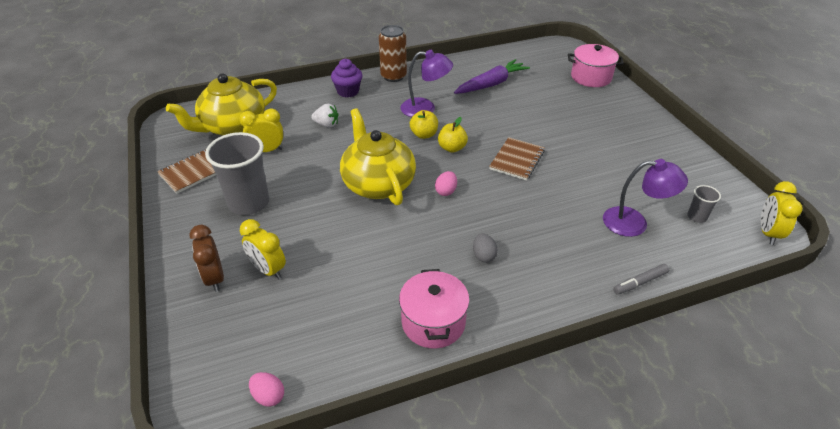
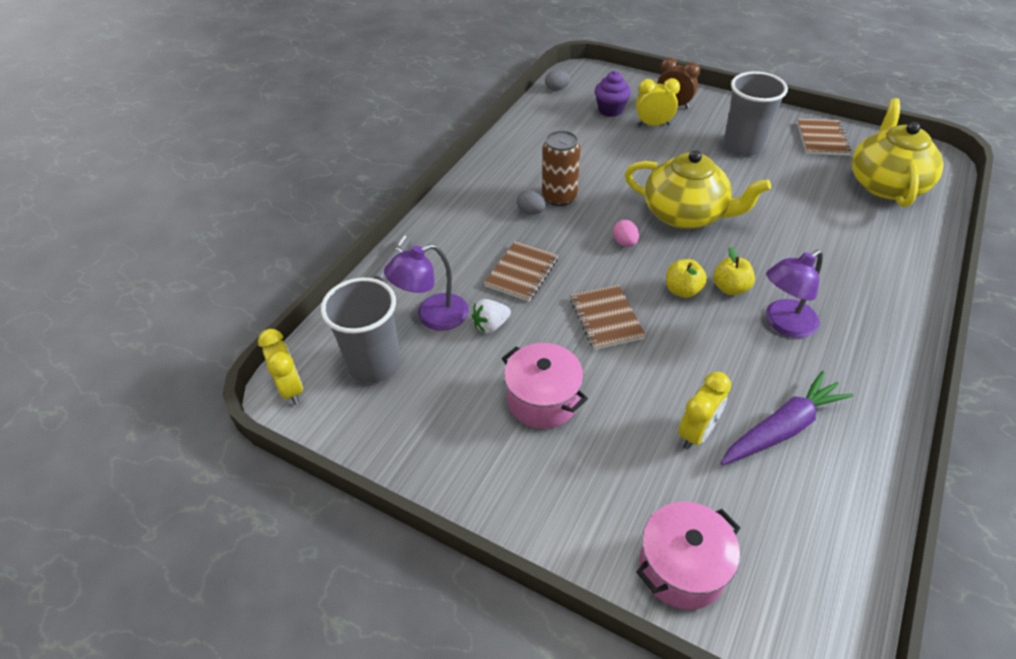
camera: 140 degrees right, 5 degrees up
(267, 150) = (816, 184): yellow clock -> yellow clock (697, 433)
(269, 396) = (557, 89): pink egg -> grey egg
(326, 124) = (827, 238): white strawberry -> white strawberry (491, 325)
(348, 91) = (891, 290): purple cupcake -> purple cupcake (610, 110)
(393, 76) = (899, 350): brown can -> brown can (559, 197)
(433, 322) = (515, 157): pink pot -> pink pot (543, 400)
(491, 84) = (782, 428): purple carrot -> purple carrot turned 135 degrees counterclockwise
(542, 214) = (521, 273): none -> brown notebook
(696, 217) = (374, 363): grey cup -> grey cup, size x2.19

